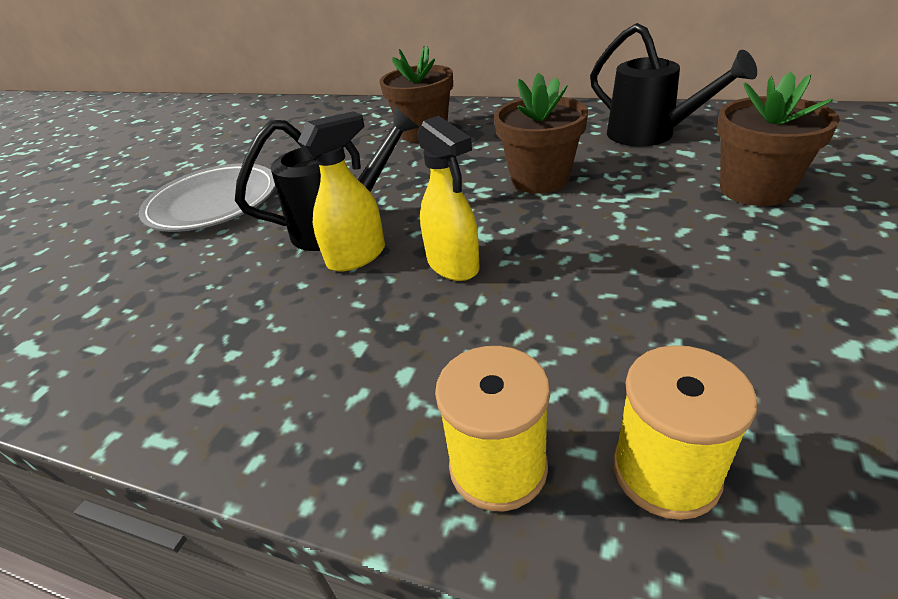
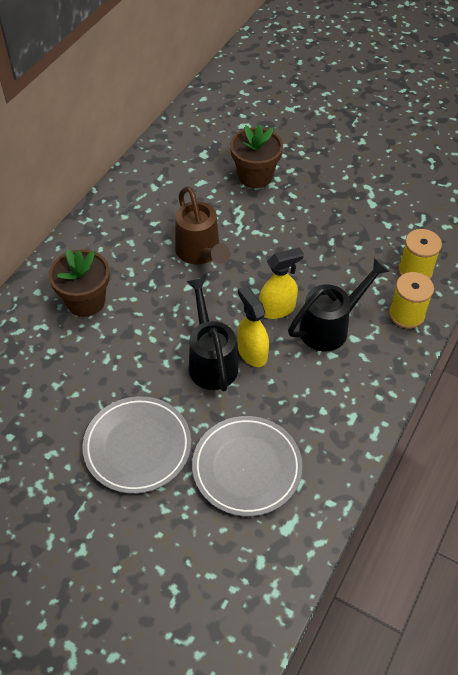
camera: 85 degrees left, 15 degrees up
(149, 289) = (247, 468): none -> grey plate
(539, 179) = (200, 253): brown flower pot -> brown watering can
(650, 135) = (169, 188): black watering can -> black watering can (330, 327)

